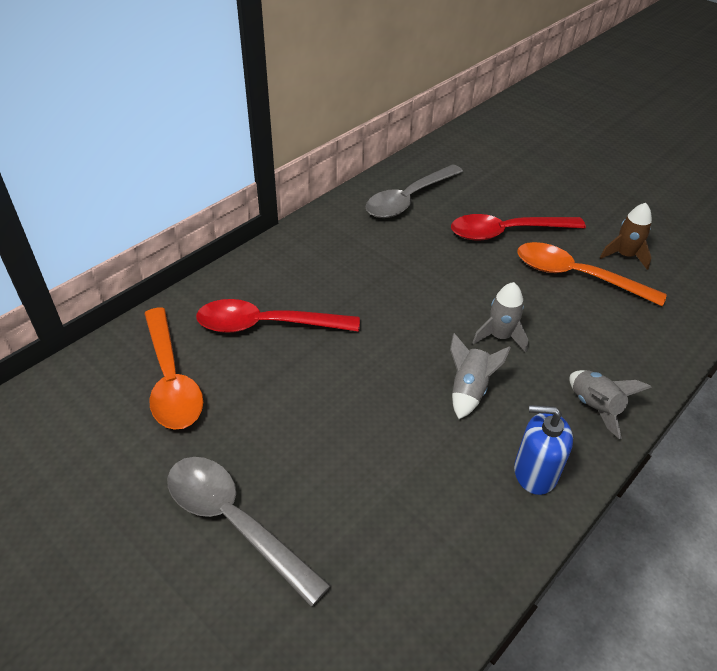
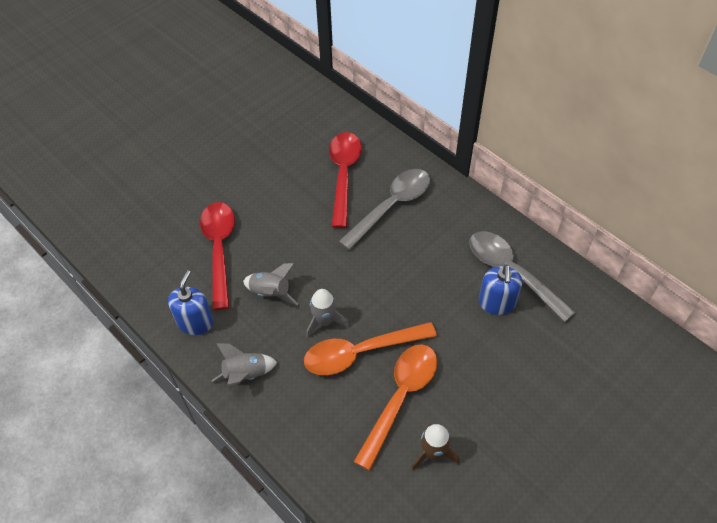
camera: 95 degrees right, 10 degrees up
(171, 379) = (296, 130): orange spoon -> orange spoon (361, 352)
(235, 522) = (189, 169): grey spoon -> grey spoon (391, 206)
(447, 210) = (496, 303): none -> blue soap dispenser
(507, 232) = (465, 350): red spoon -> red spoon (219, 250)

